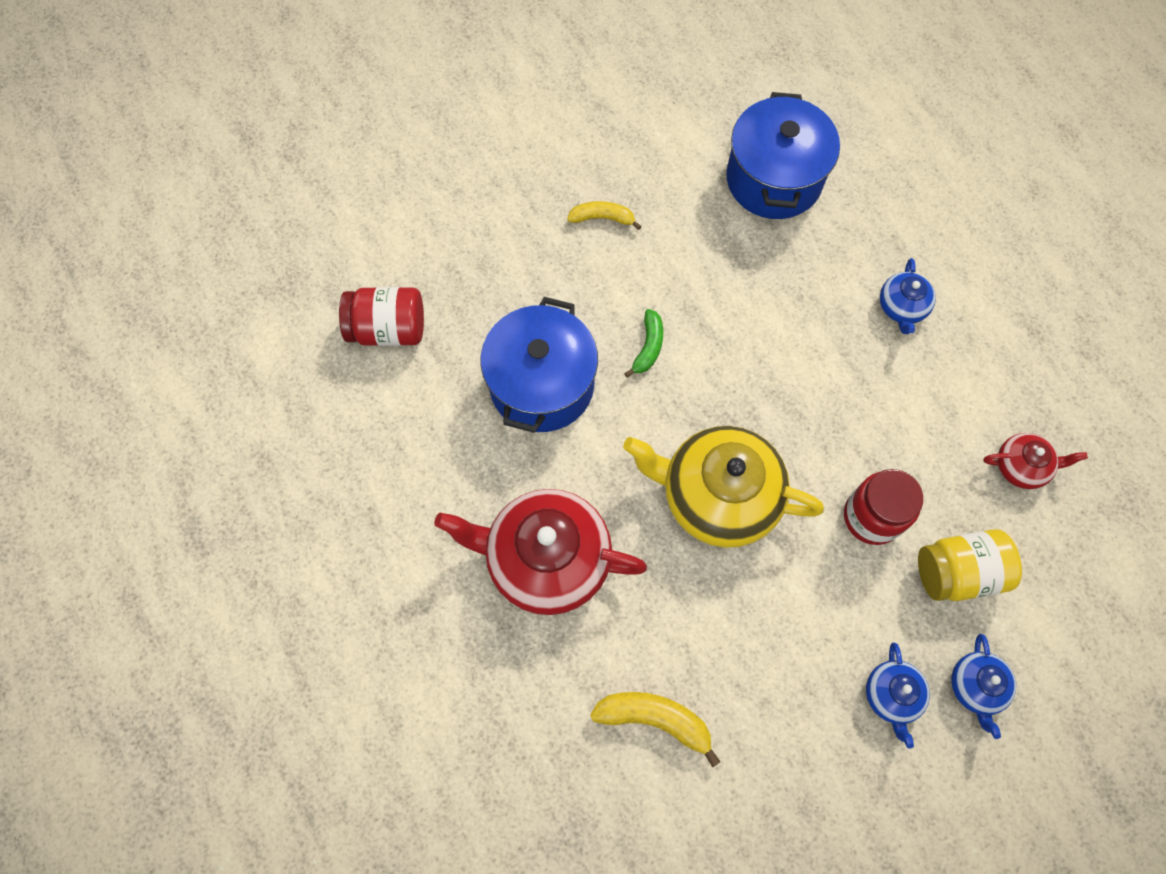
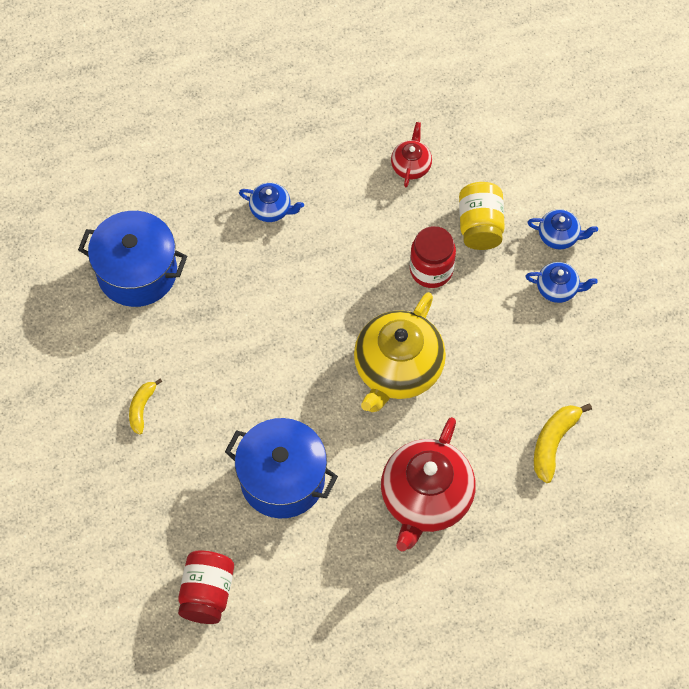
camera: 80 degrees left, 5 degrees down
(648, 347) = (266, 394): green banana -> none

